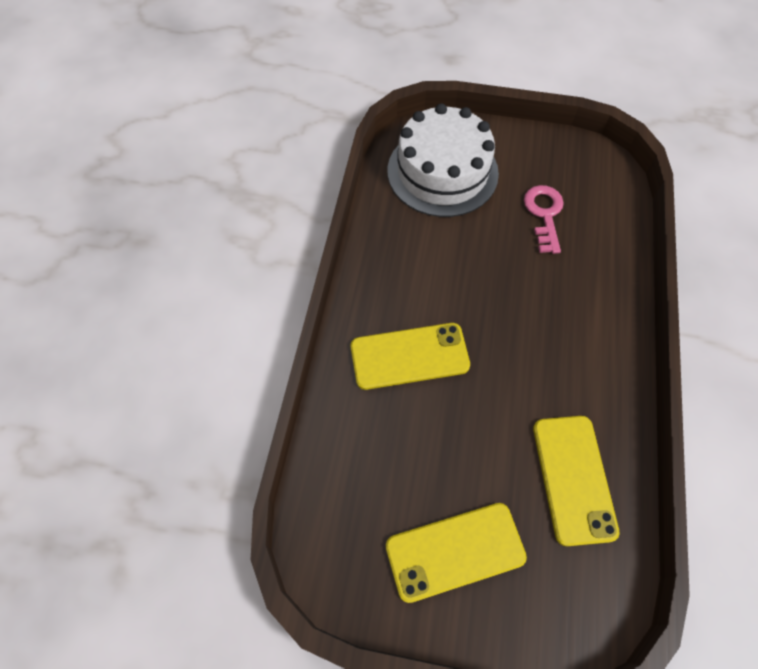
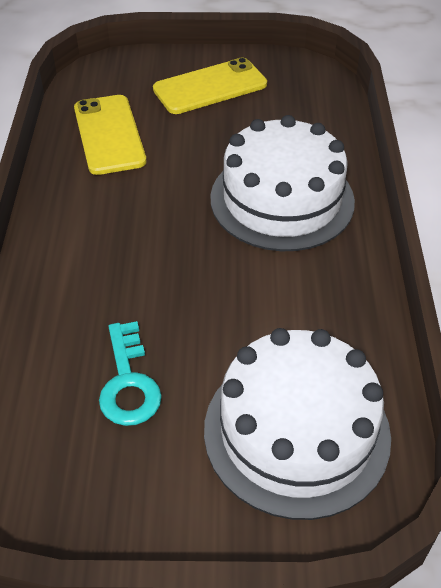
camera: 170 degrees right, 15 degrees down
(409, 356) = (282, 199): yellow phone -> white cake
(544, 214) = (128, 383): pink key -> turquoise key

